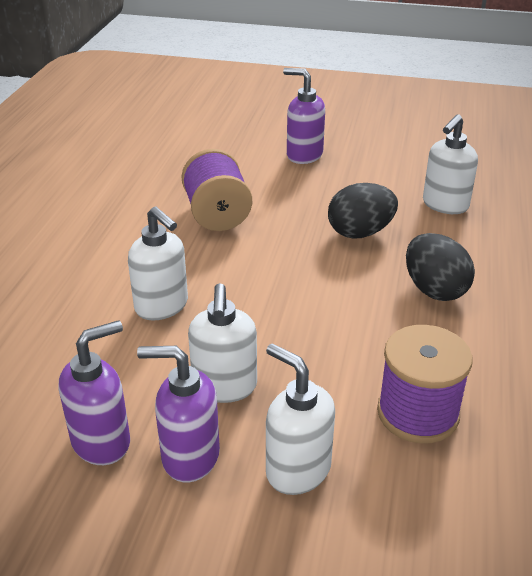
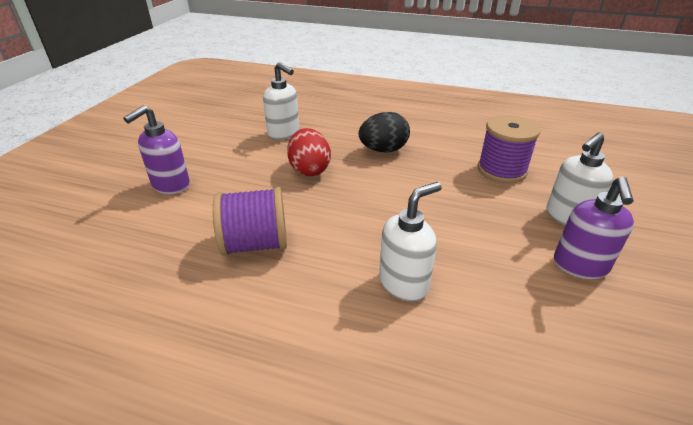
camera: 85 degrees left, 0 degrees up
(102, 442) = (589, 319): purple soap dispenser -> none
(224, 387) = (502, 246): white soap dispenser -> none
(360, 232) = (309, 169): black egg -> red egg

